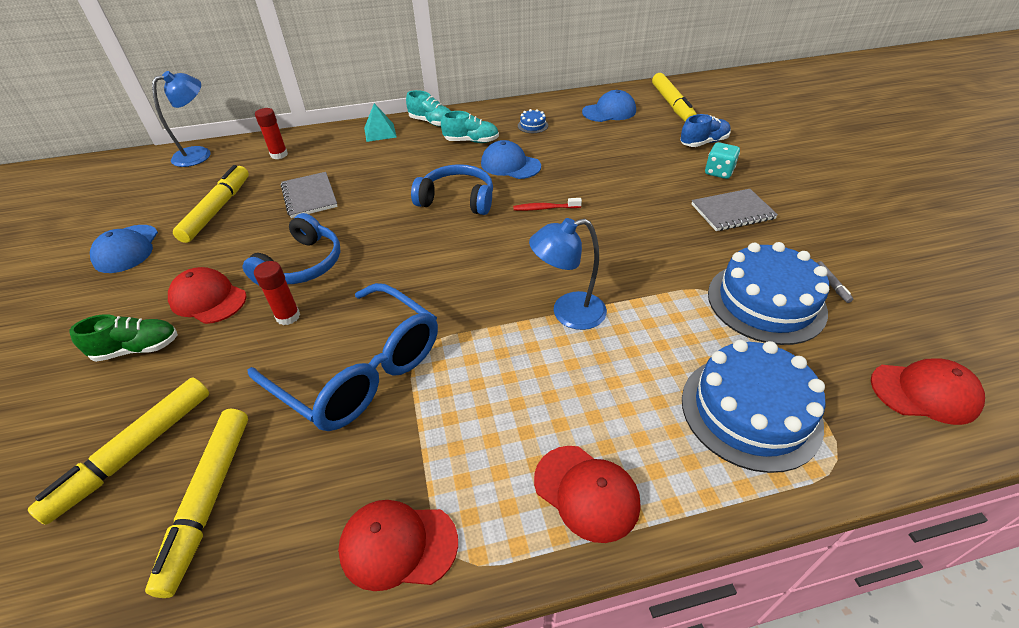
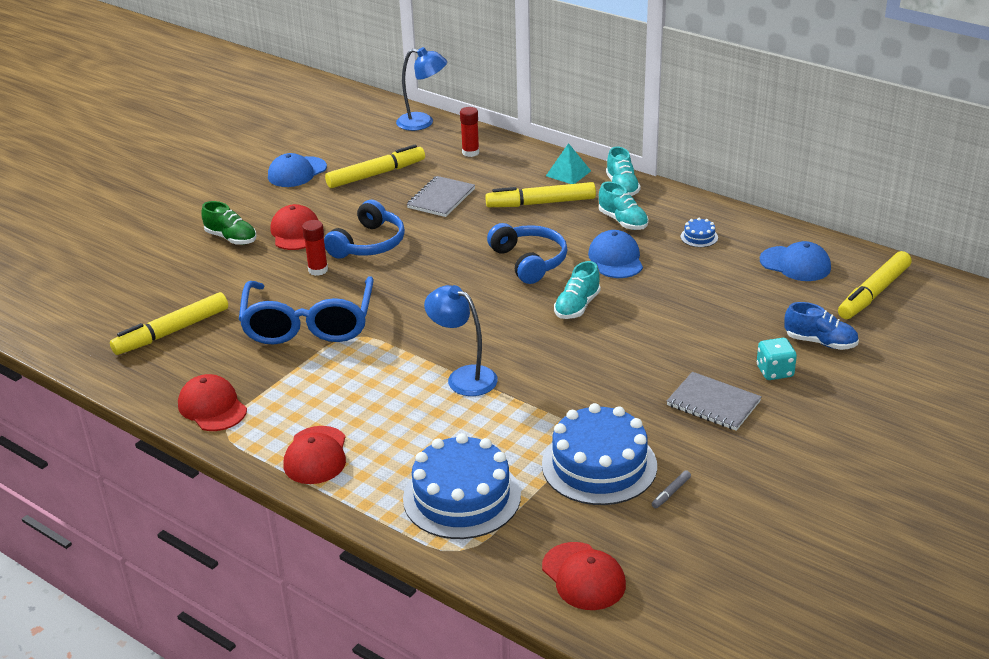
camera: 50 degrees right, 10 degrees down
(134, 452) = (171, 289): yellow marker -> yellow marker (541, 203)
(302, 265) = (368, 244): blue headphones -> blue headphones turned 45 degrees counterclockwise
(545, 208) = (577, 306): red toothbrush -> turquoise shoe

